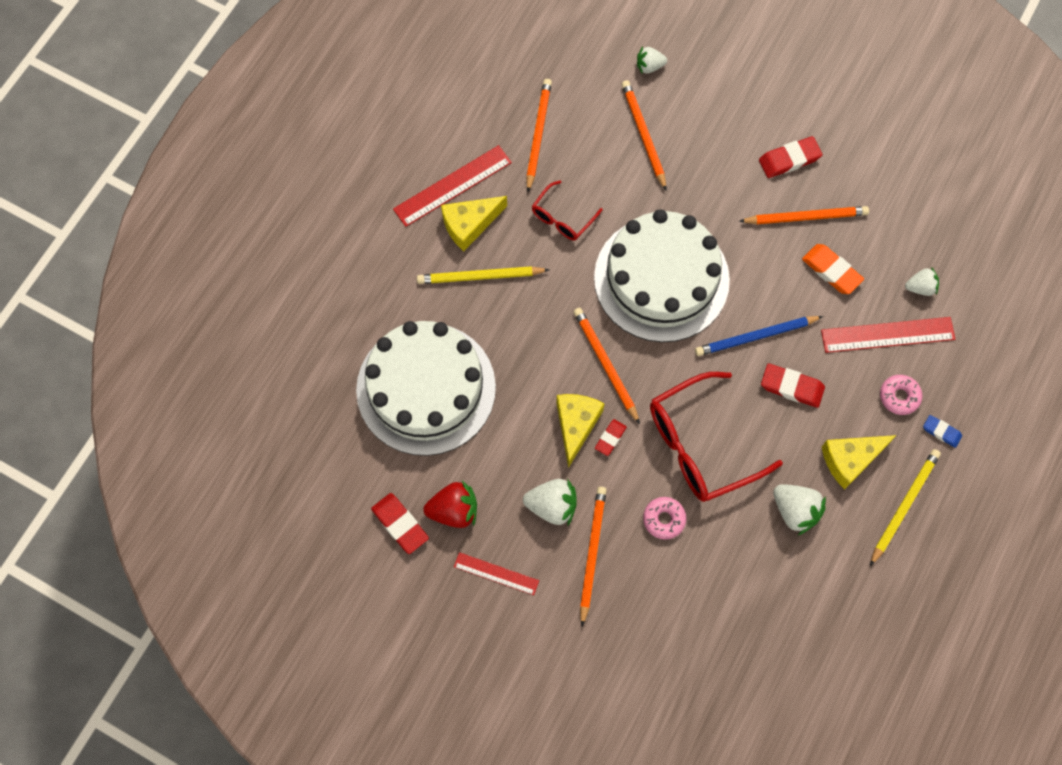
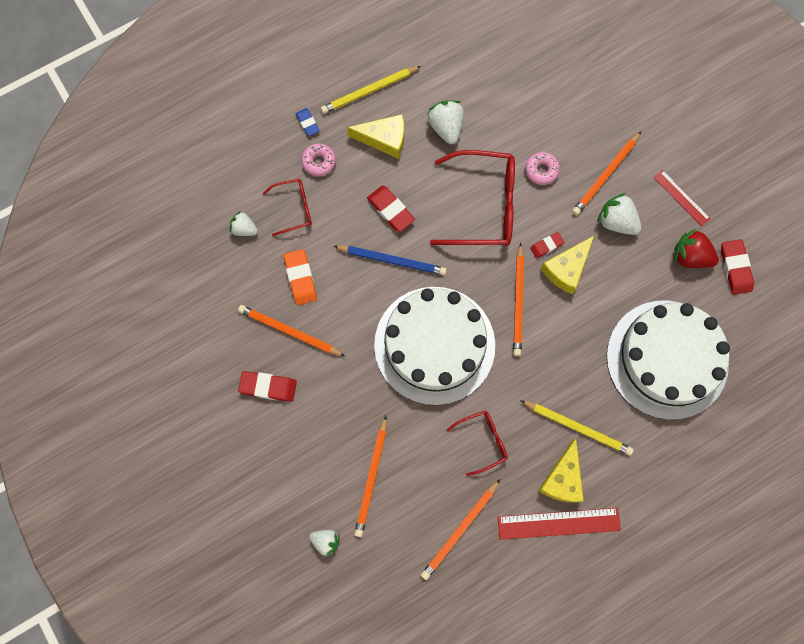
camera: 150 degrees left, 5 degrees up
(469, 224) = (562, 479): yellow cheese -> yellow cheese turned 105 degrees clockwise
(887, 335) = (294, 208): red ruler -> red glasses

